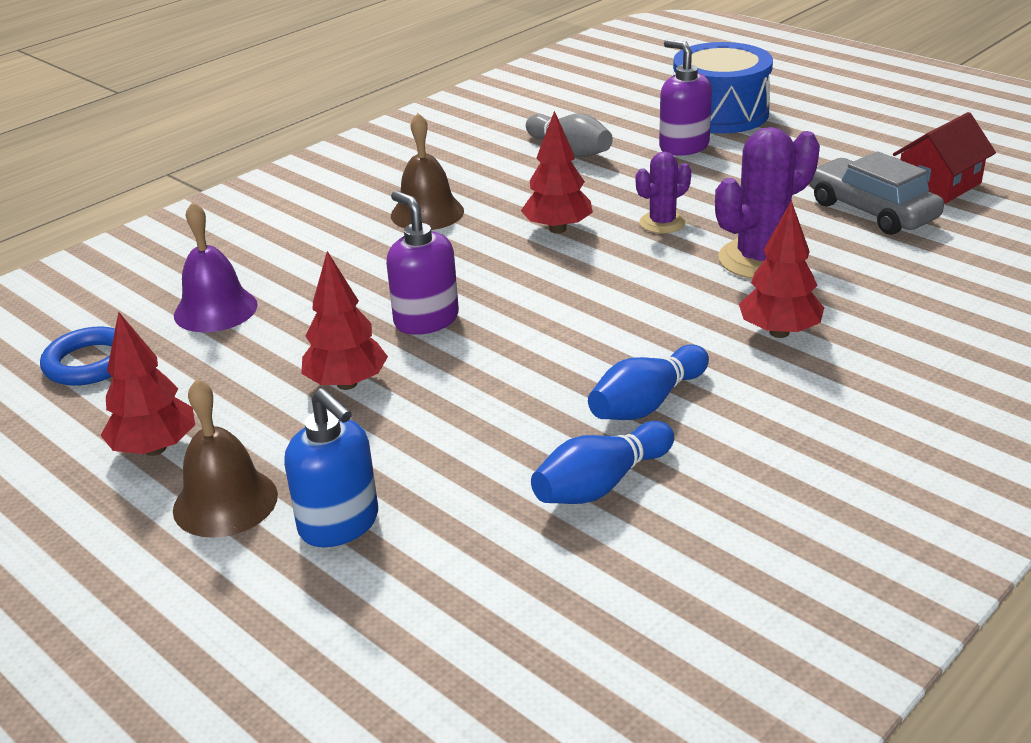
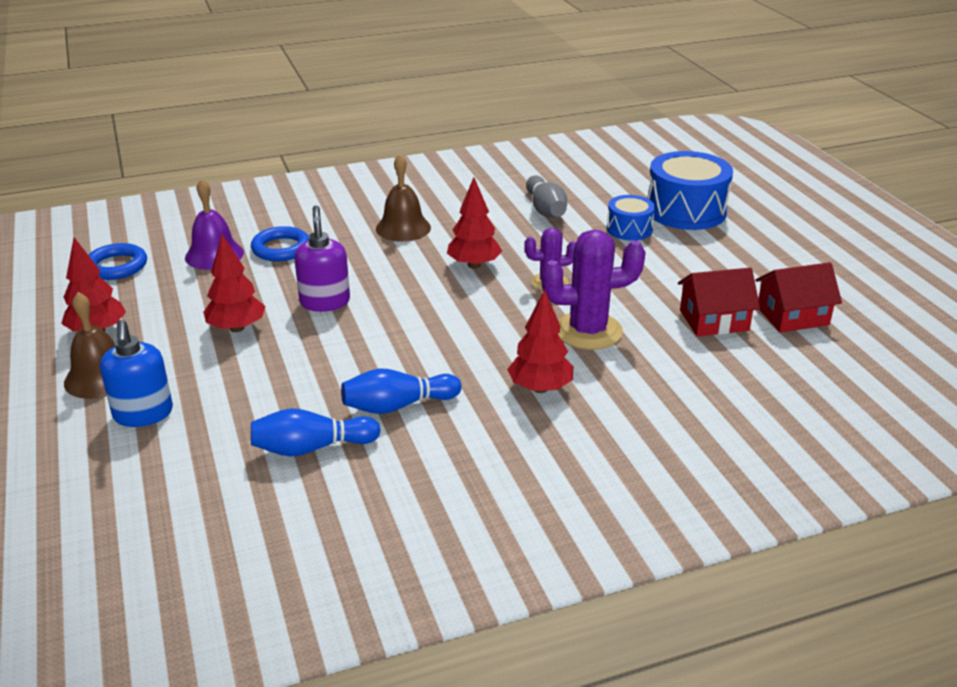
camera: 25 degrees right, 0 degrees up
(298, 277) = (281, 248): none -> blue ring
(683, 147) = (629, 229): purple soap dispenser -> blue drum
(871, 211) = (714, 320): grey car -> red house

